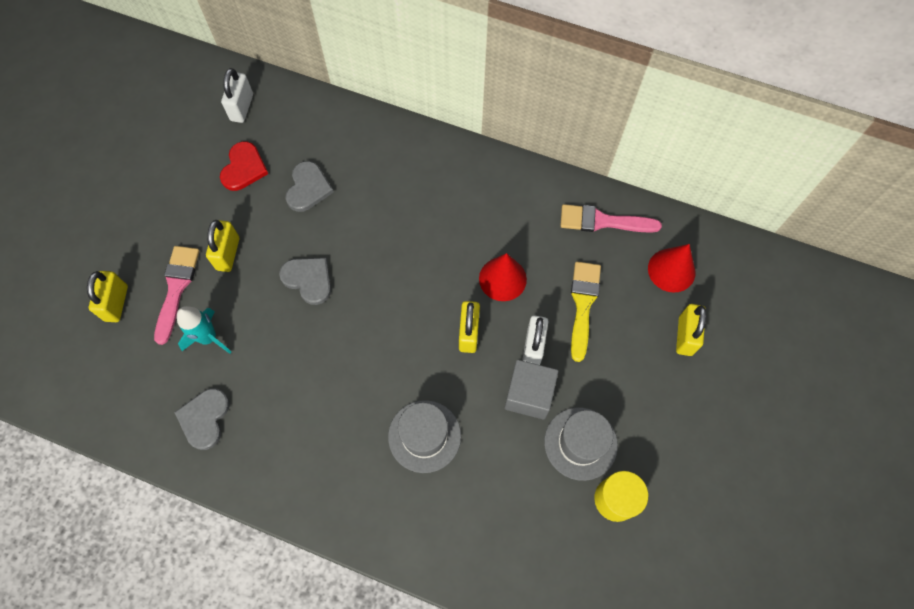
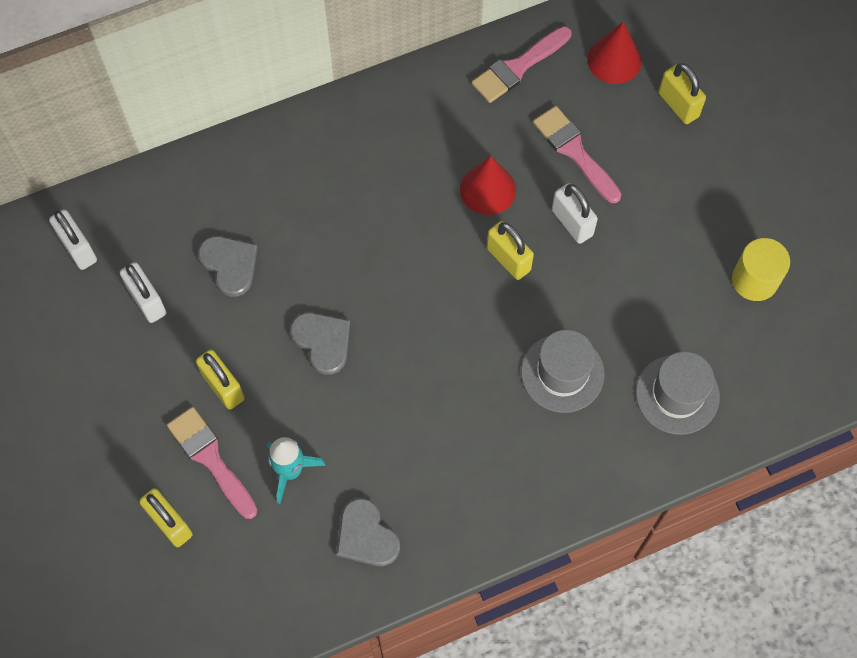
camera: 45 degrees left, 0 degrees up
(244, 168) = (147, 301): red heart -> white padlock
(308, 279) = (322, 341): grey heart -> grey heart turned 60 degrees clockwise
(529, 395) = (608, 263): grey cube -> none
(580, 443) = (686, 263): grey hat -> grey hat (677, 394)
(583, 304) = (574, 151): yellow brush -> pink brush

